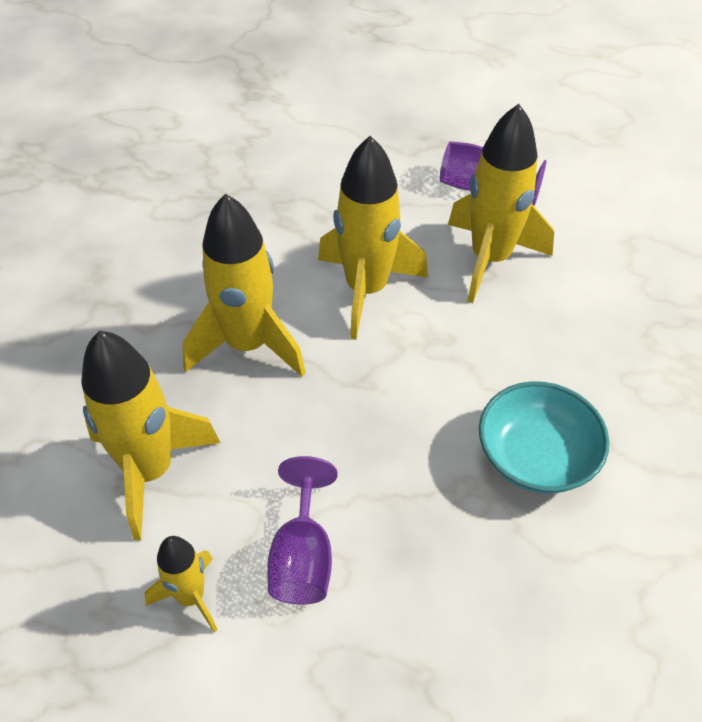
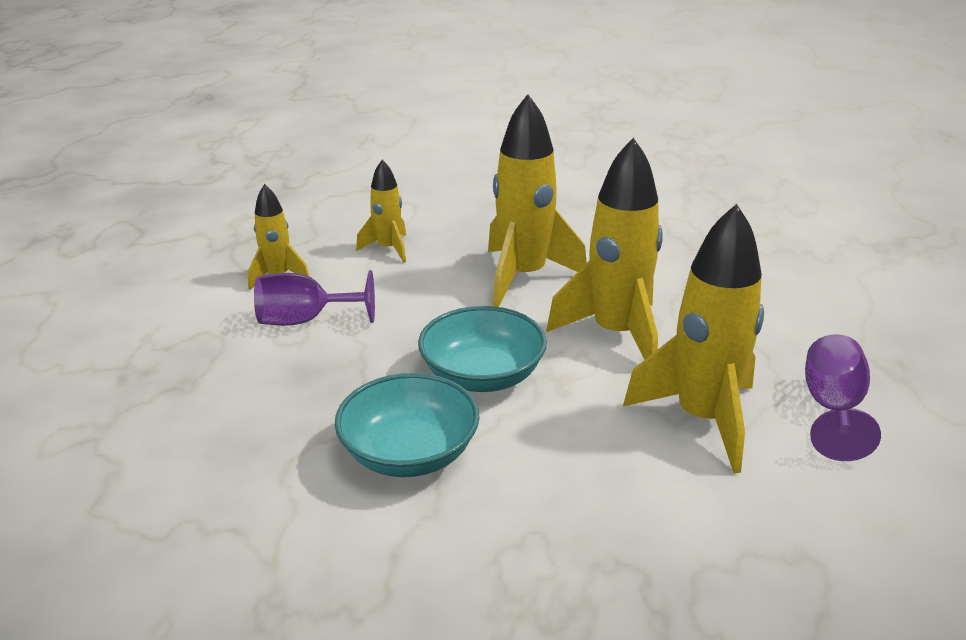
camera: 85 degrees right, 20 degrees down
(150, 471) = (388, 249): yellow rocket -> yellow rocket, size x0.54
(423, 395) = (482, 376): none -> turquoise bowl

